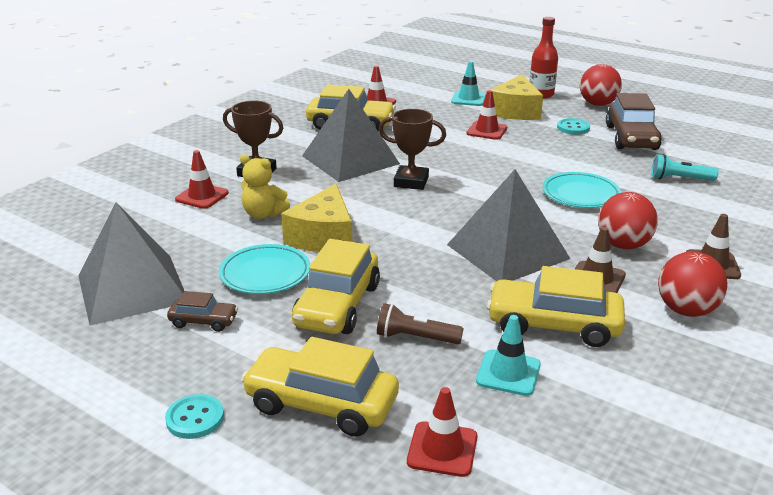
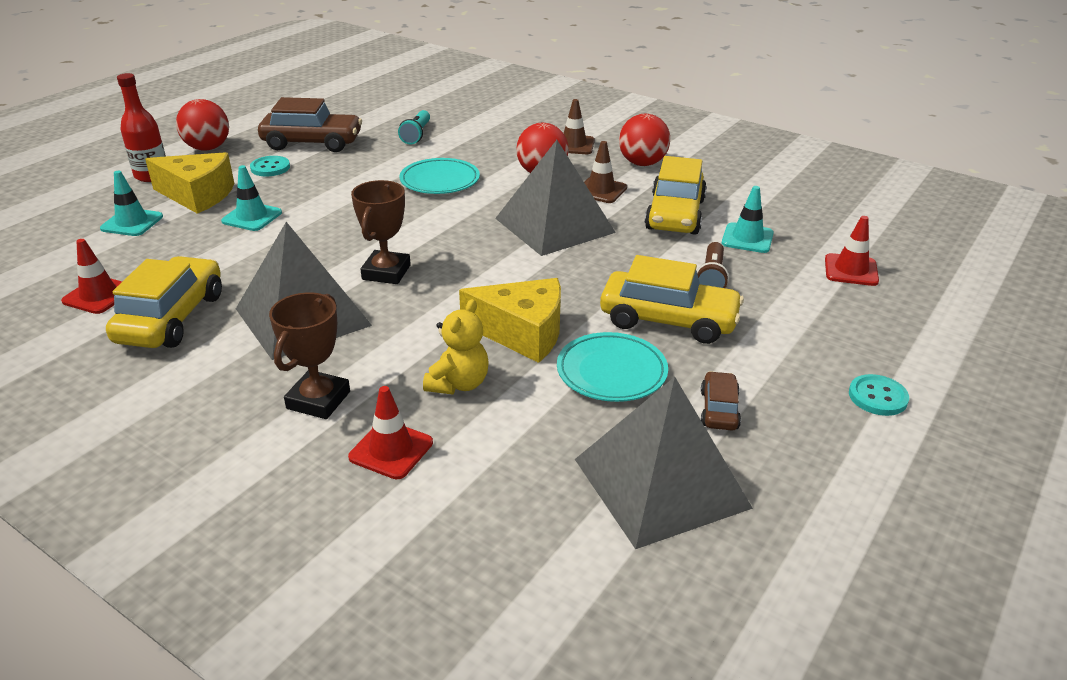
camera: 90 degrees left, 5 degrees up
(321, 404) = (824, 325): yellow car -> none
(487, 131) = (252, 217): red traffic cone -> turquoise traffic cone

